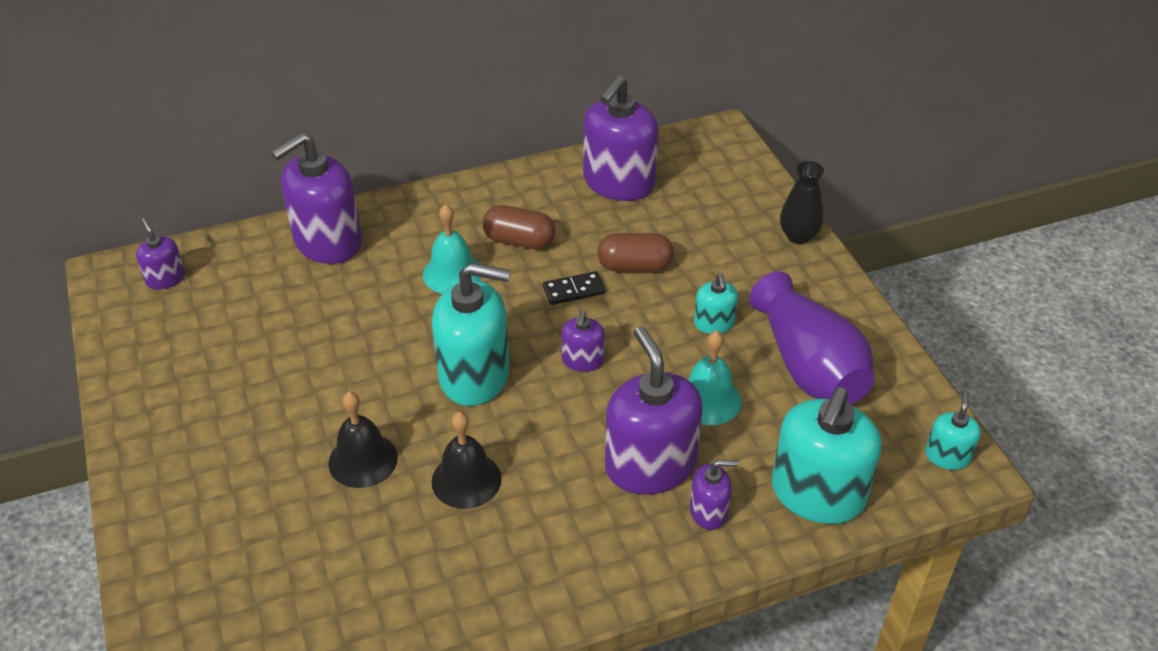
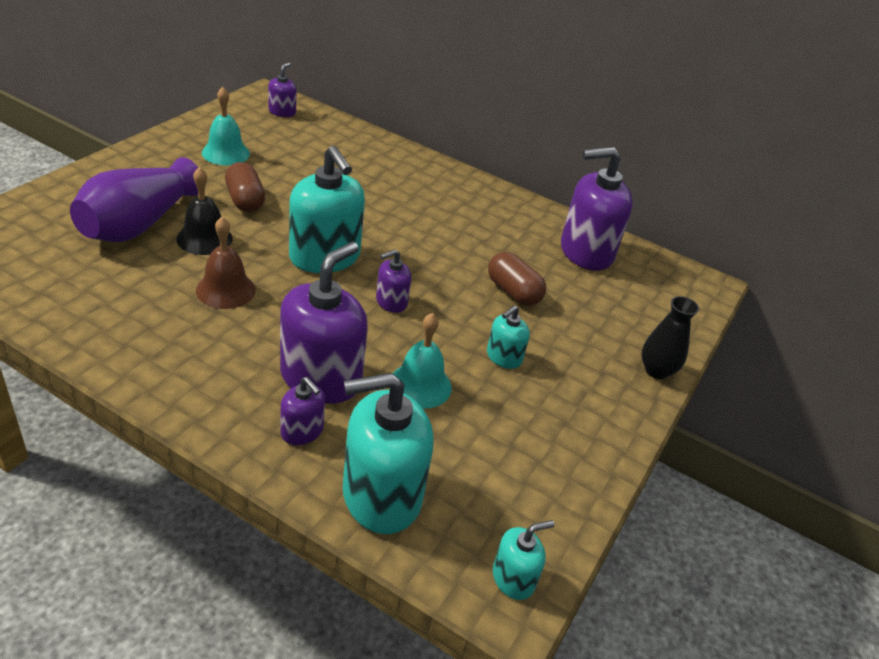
camera: 45 degrees right, 5 degrees down
(327, 242) = (377, 154): purple soap dispenser -> none
(452, 273) = (407, 212): turquoise bell -> turquoise bell (225, 153)
(466, 480) = (225, 290): black bell -> brown bell
(519, 241) = (471, 228): brown capsule -> brown capsule (245, 200)
(574, 290) = (454, 271): black domino -> none
(808, 365) = (520, 433): purple vase -> purple vase (138, 224)

